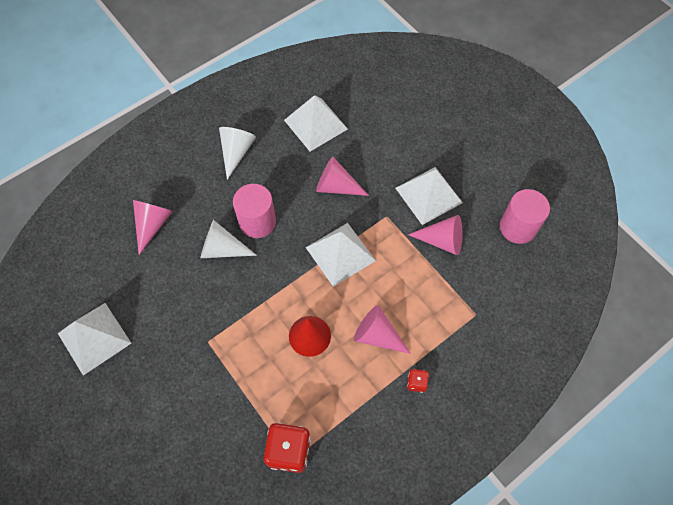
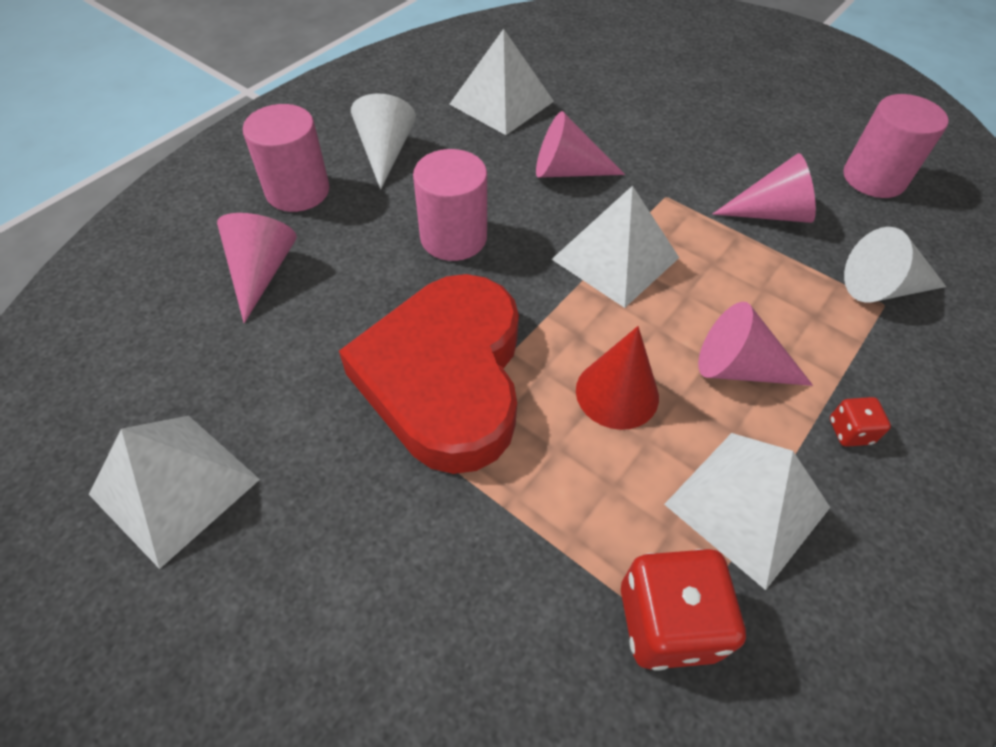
camera: 15 degrees left, 10 degrees down
(182, 172) = (297, 191): none -> pink cylinder
(222, 249) = (403, 286): white cone -> white cone (882, 288)
(229, 308) = (445, 377): none -> red heart
(428, 195) = (717, 160): white pyramid -> white pyramid (747, 505)

